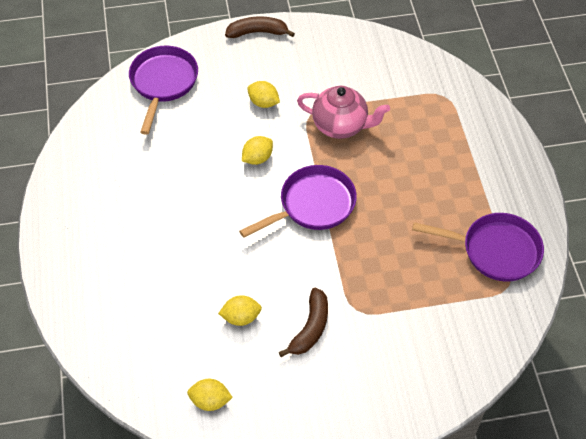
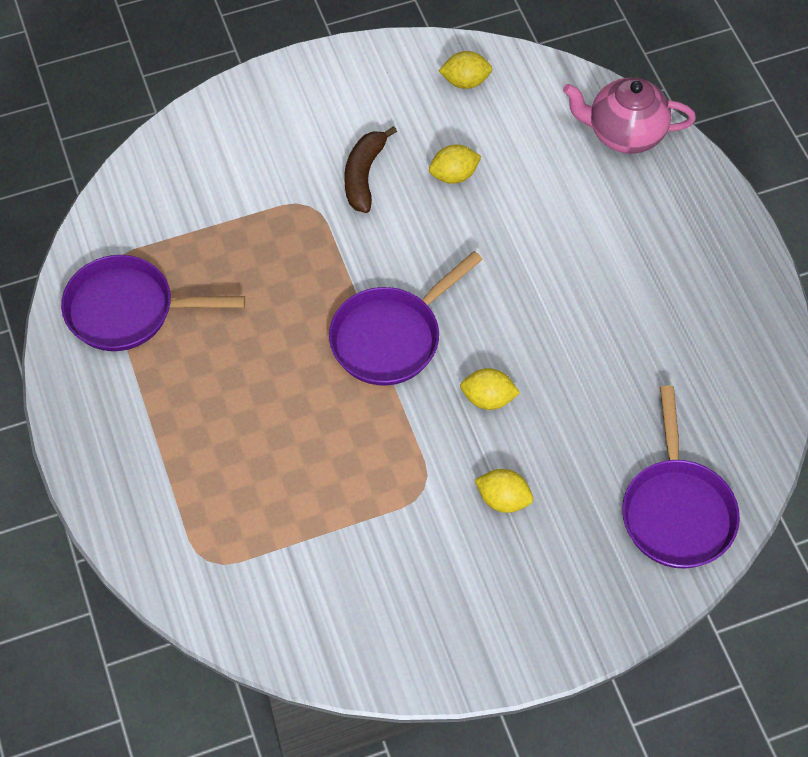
camera: 170 degrees right, 5 degrees up
(257, 32) = (549, 646): brown banana -> none
(257, 158) = (488, 398): yellow lemon -> yellow lemon turned 60 degrees clockwise
(341, 126) = (371, 475): pink teapot -> pink teapot (624, 133)

